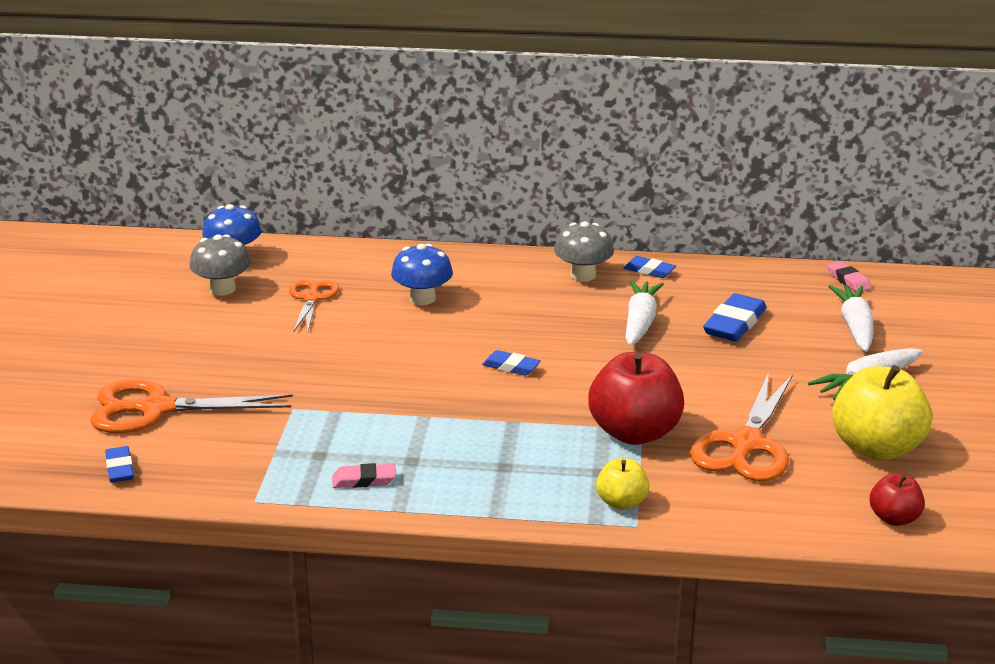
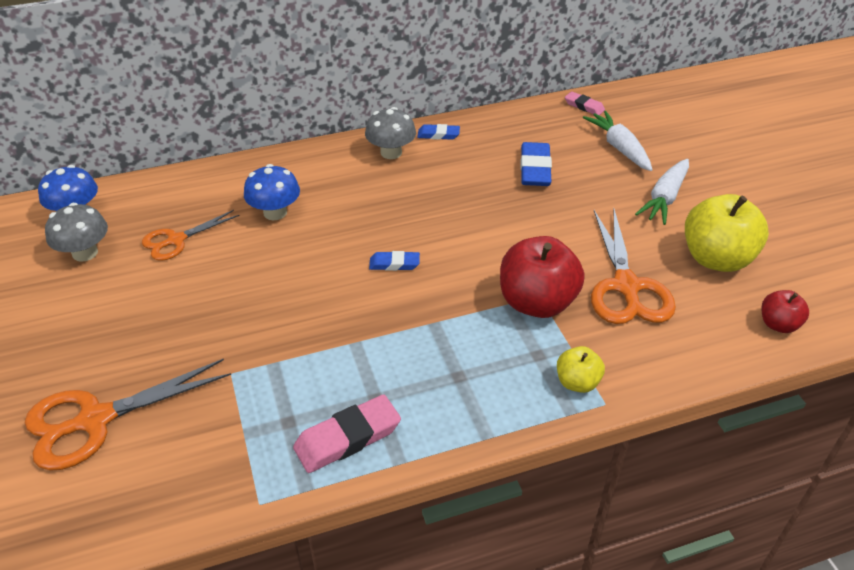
camera: 25 degrees left, 15 degrees up
(120, 468) = (97, 513): blue eraser -> none
(312, 298) = (176, 240): orange scissors -> orange scissors turned 105 degrees counterclockwise
(364, 480) = (347, 438): pink eraser -> pink eraser, size x1.71
(640, 322) = (465, 187): white carrot -> none

